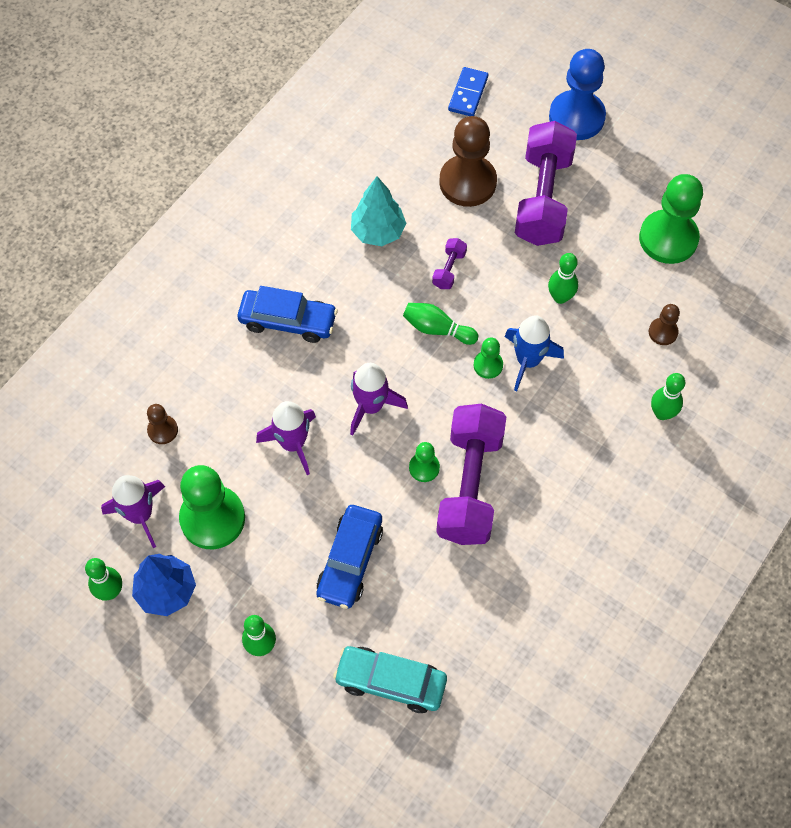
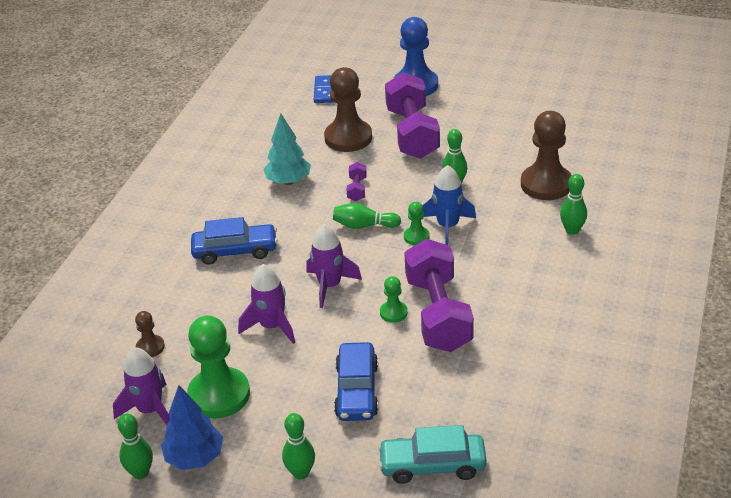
camera: 15 degrees left, 25 degrees down
(663, 332) = (546, 184): brown pawn -> brown pawn, size x2.08
(668, 238) = (521, 133): green pawn -> none

